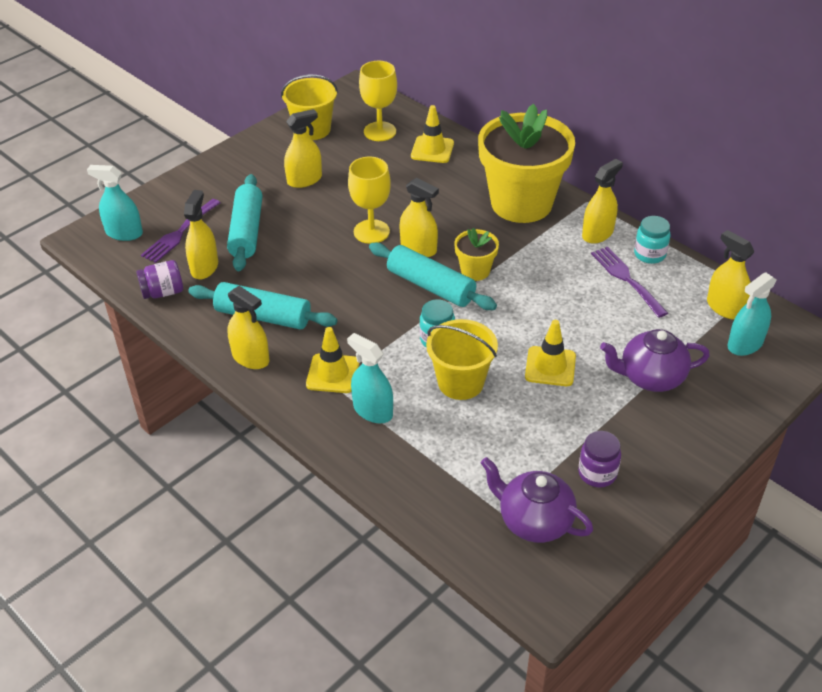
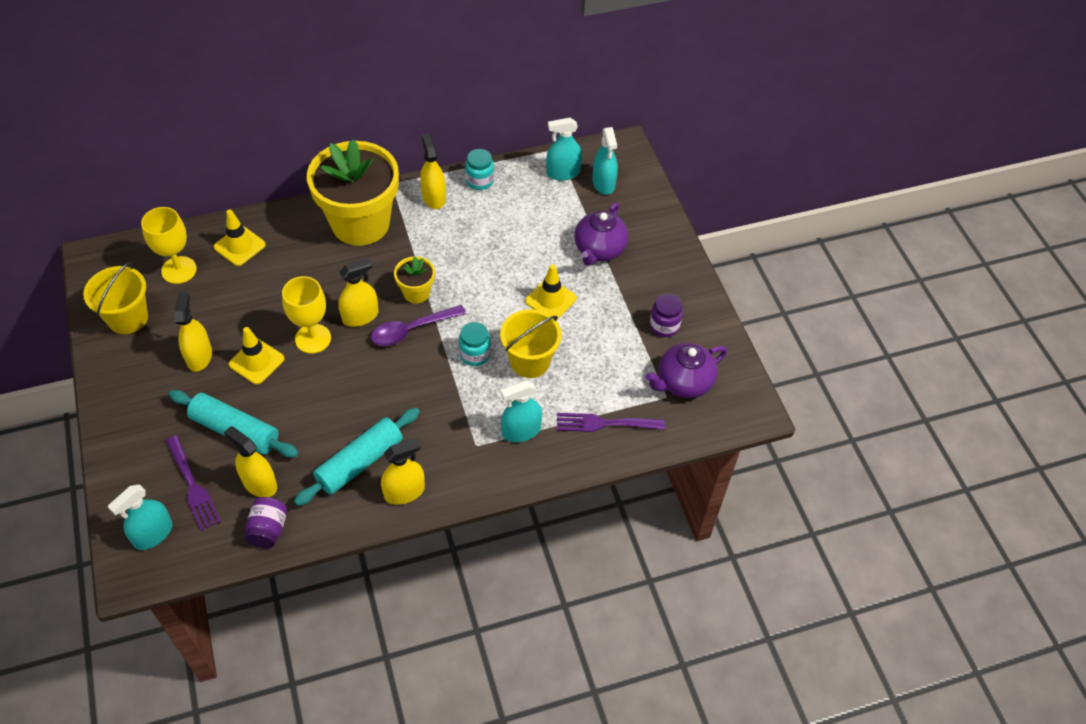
camera: 65 degrees left, 10 degrees up
(333, 373) = (463, 440): yellow traffic cone -> yellow traffic cone (256, 361)
(430, 286) = (412, 330): turquoise rolling pin -> purple spoon
(627, 279) = (495, 208): purple fork -> purple fork (605, 423)
(725, 308) = (563, 173): yellow spray bottle -> turquoise spray bottle

